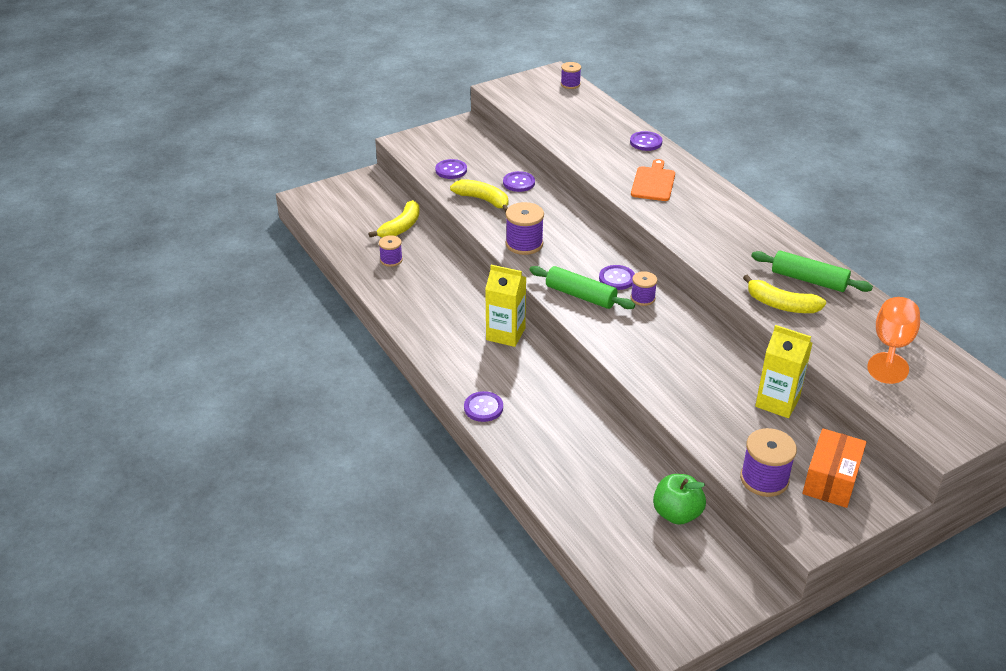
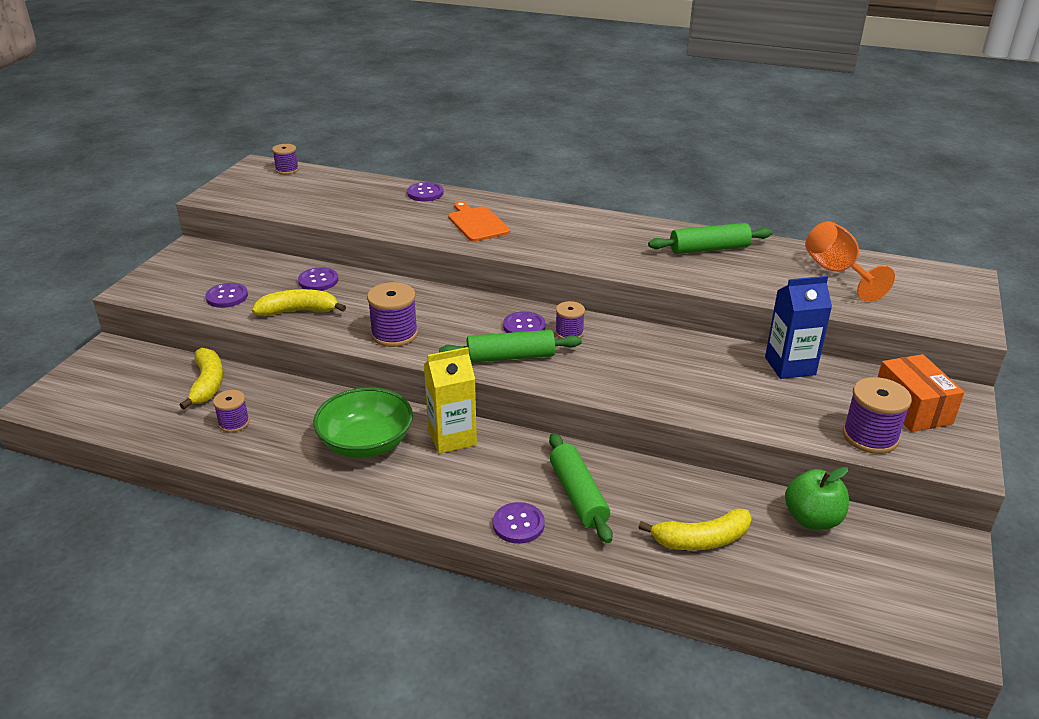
camera: 40 degrees left, 5 degrees down
(451, 311) = (366, 443): none -> green bowl
(540, 411) = (578, 495): none -> green rolling pin
(777, 402) = (790, 366): yellow carton -> blue carton
(781, 305) = (717, 277): yellow banana -> yellow banana (701, 540)

